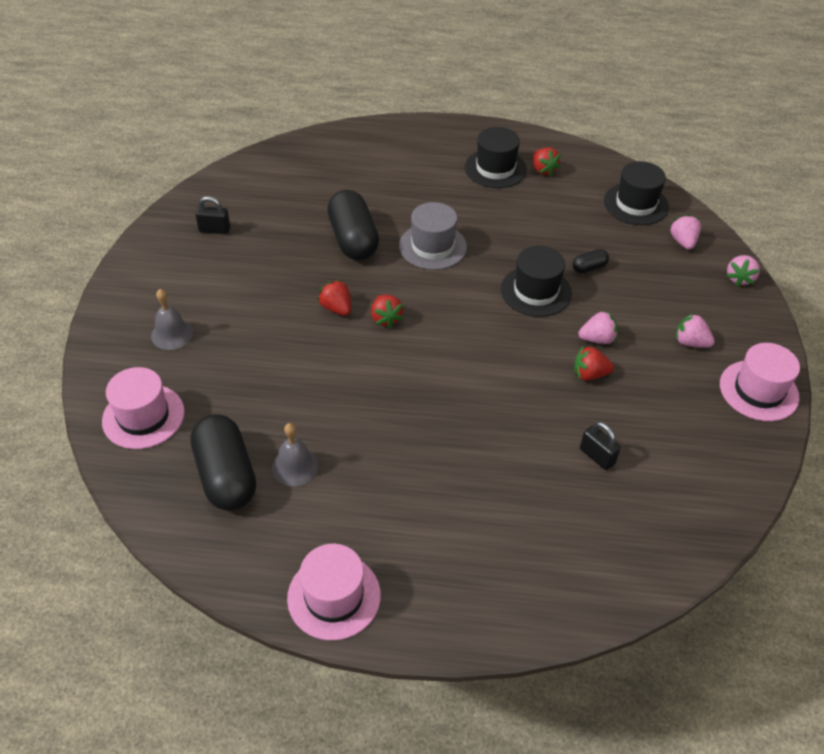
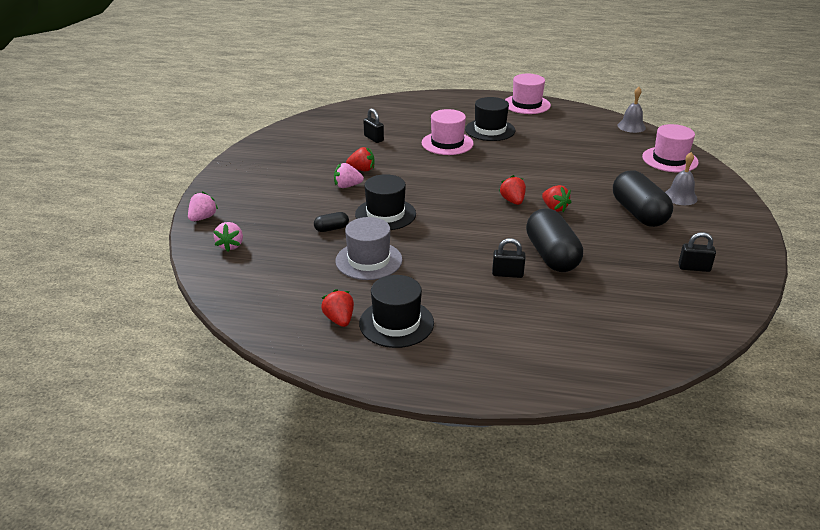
camera: 175 degrees left, 15 degrees down
(226, 475) = (601, 138): black capsule -> black capsule (638, 213)
(295, 466) = (560, 139): grey bell -> grey bell (631, 126)
(399, 217) = (507, 274): none -> black padlock
(432, 246) = (473, 248): grey hat -> grey hat (369, 260)
(636, 204) = (254, 280): black hat -> black hat (490, 130)
(690, 342) = (277, 182): pink strawberry -> none
(758, 390) = (248, 160): pink hat -> pink hat (447, 143)

